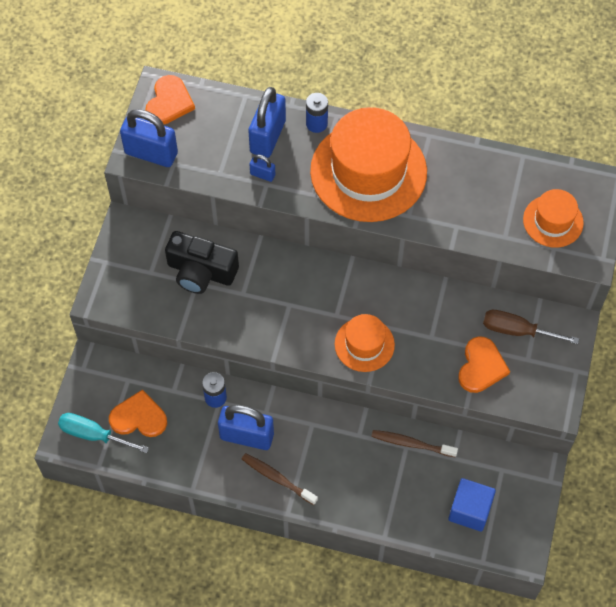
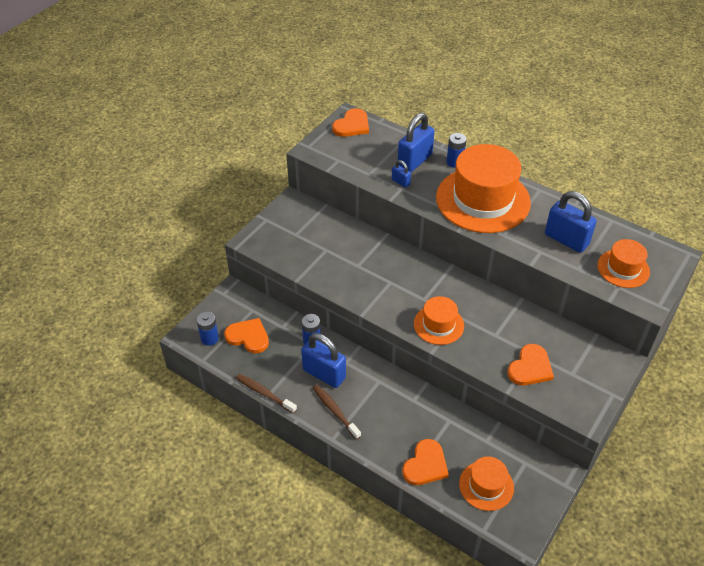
camera: 20 degrees right, 15 degrees down
(93, 435) = (209, 338): turquoise screwdriver -> blue battery
(151, 153) = (325, 150): blue padlock -> blue padlock (566, 240)
(201, 271) = (332, 243): black camera -> none
(399, 509) = (425, 465): none -> orange heart
(412, 444) = (455, 420): brown toothbrush -> brown toothbrush (265, 393)
(470, 510) = (486, 485): blue cube -> orange hat
(517, 331) = (570, 351): brown screwdriver -> none

